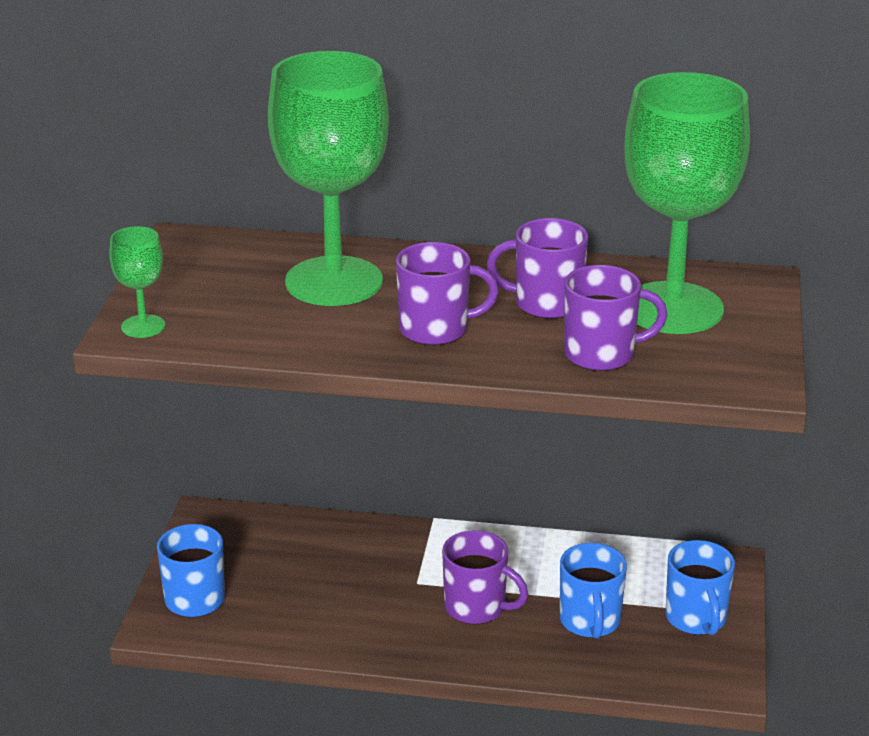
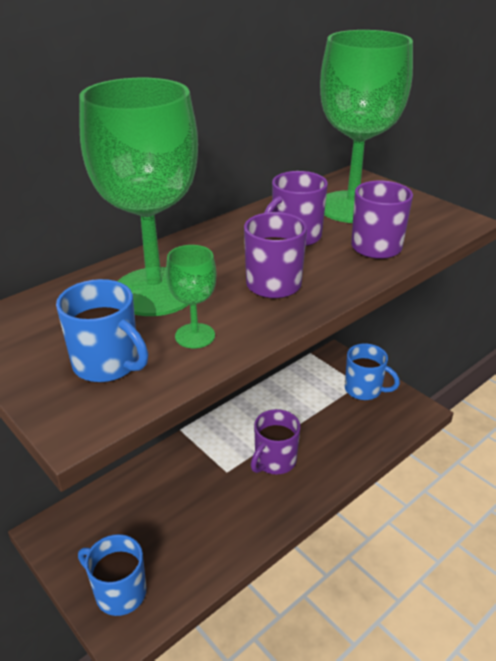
camera: 50 degrees left, 5 degrees up
(143, 326) = (79, 408): green goblet -> green goblet (195, 336)
(476, 607) = (274, 461): purple mug -> purple mug turned 150 degrees clockwise
(590, 621) = (330, 426): blue mug -> blue mug (107, 364)

